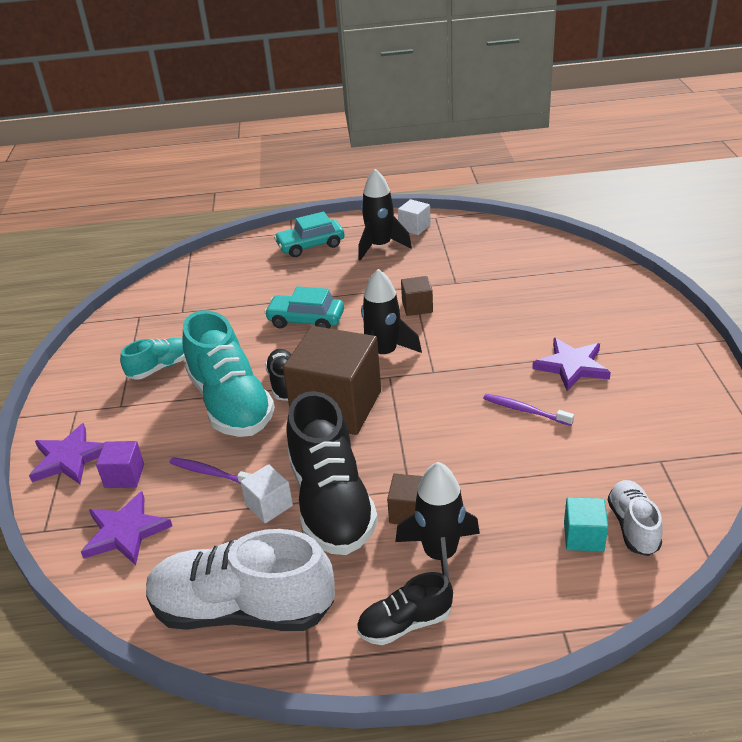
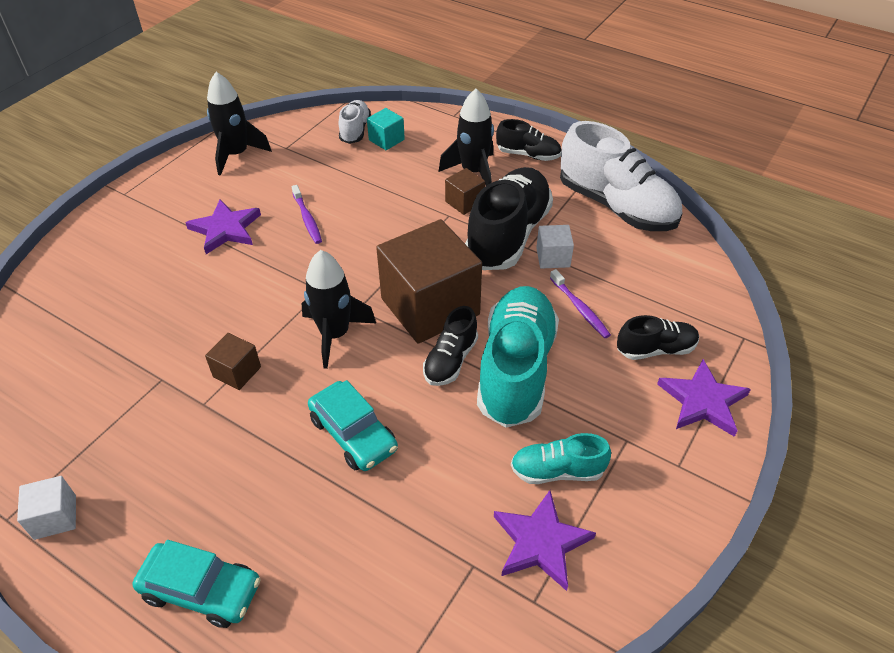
camera: 145 degrees left, 10 degrees up
(124, 476) = (655, 349): purple cube -> black shoe
(125, 532) = (674, 298): purple star -> purple star (540, 542)
(380, 246) = (138, 509): black rocket -> black rocket (236, 155)
(633, 526) = (355, 130): white shoe -> white shoe turned 150 degrees clockwise

